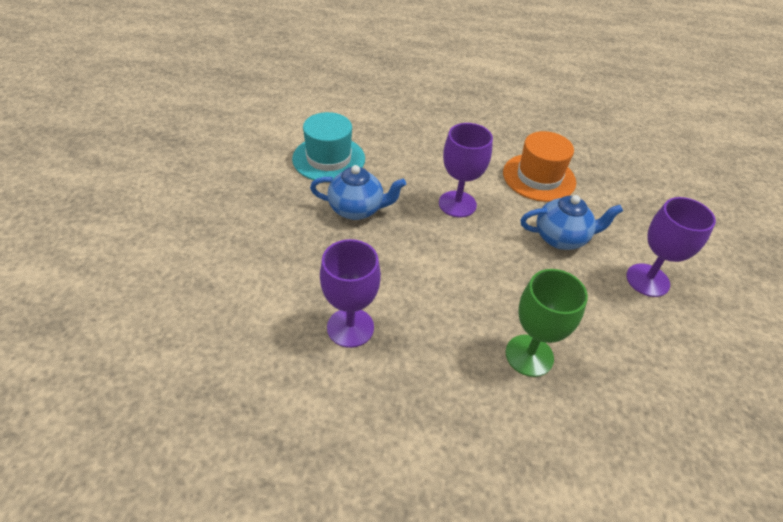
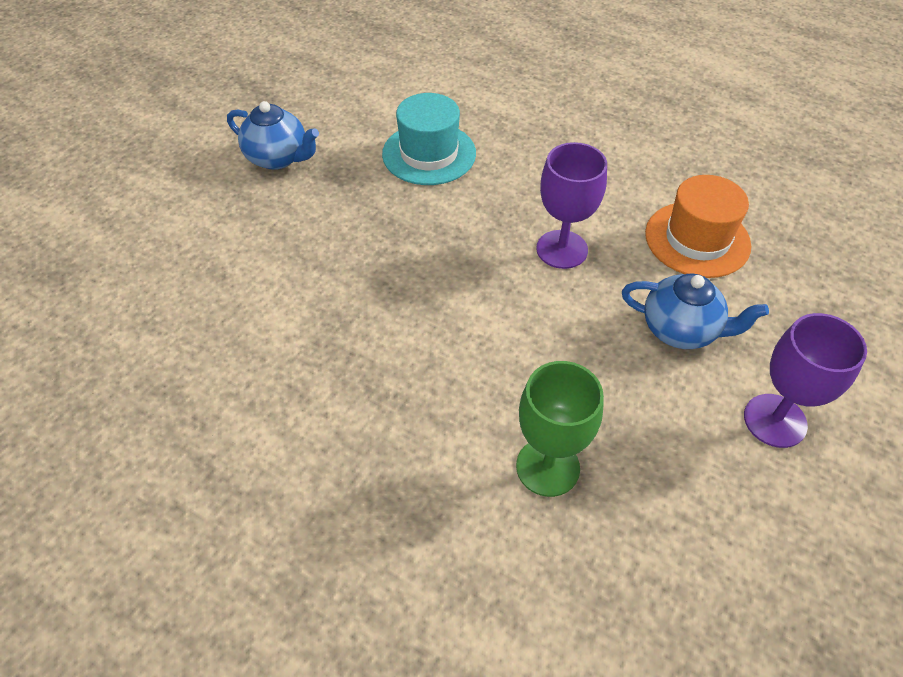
camera: 25 degrees right, 5 degrees up
(350, 327) = (349, 367): purple goblet -> none
(357, 209) = (430, 226): blue teapot -> blue teapot (278, 158)

